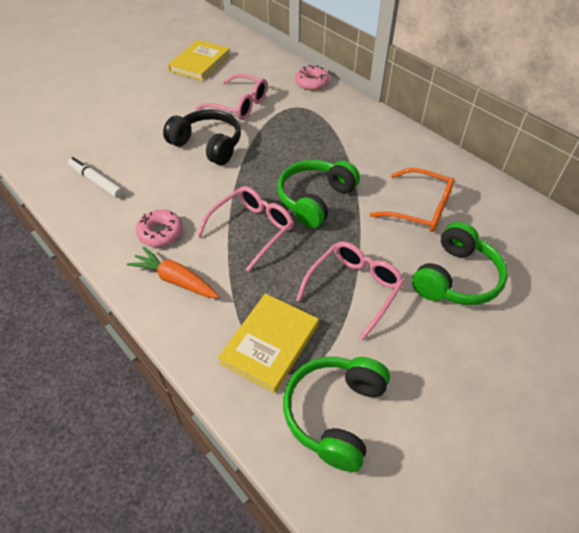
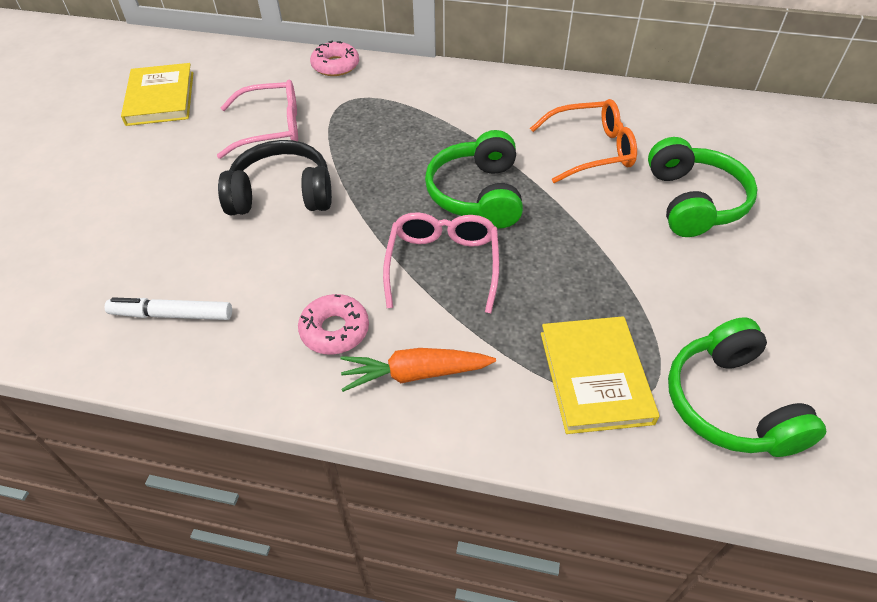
camera: 35 degrees left, 0 degrees up
(354, 288) = (615, 266): pink glasses -> none

